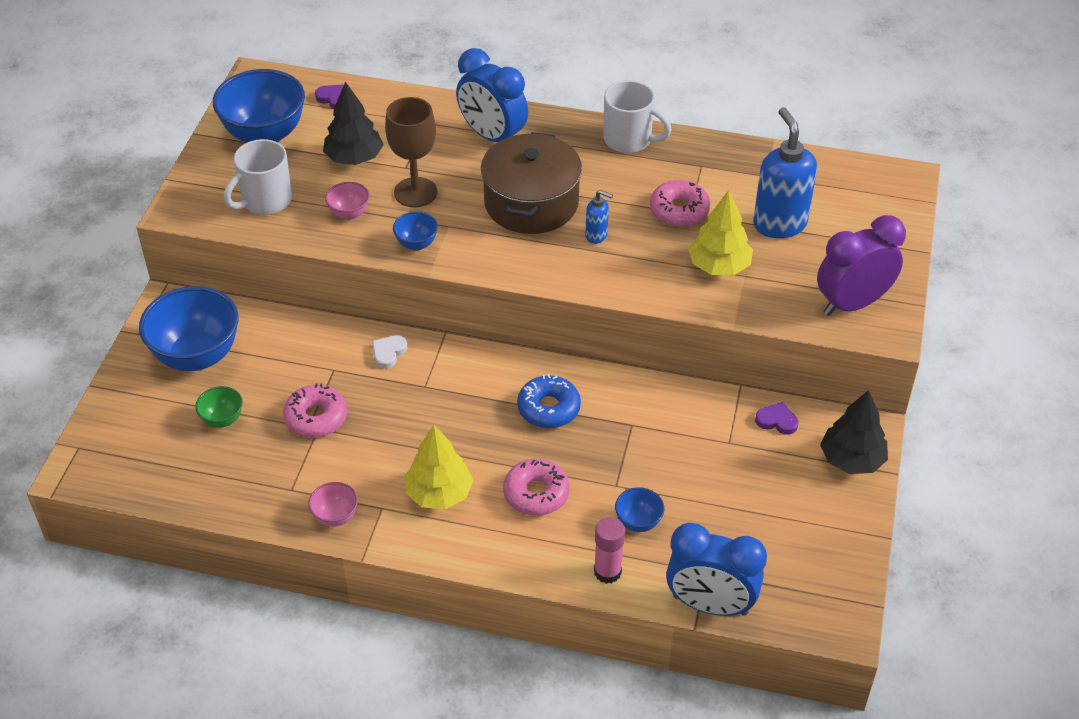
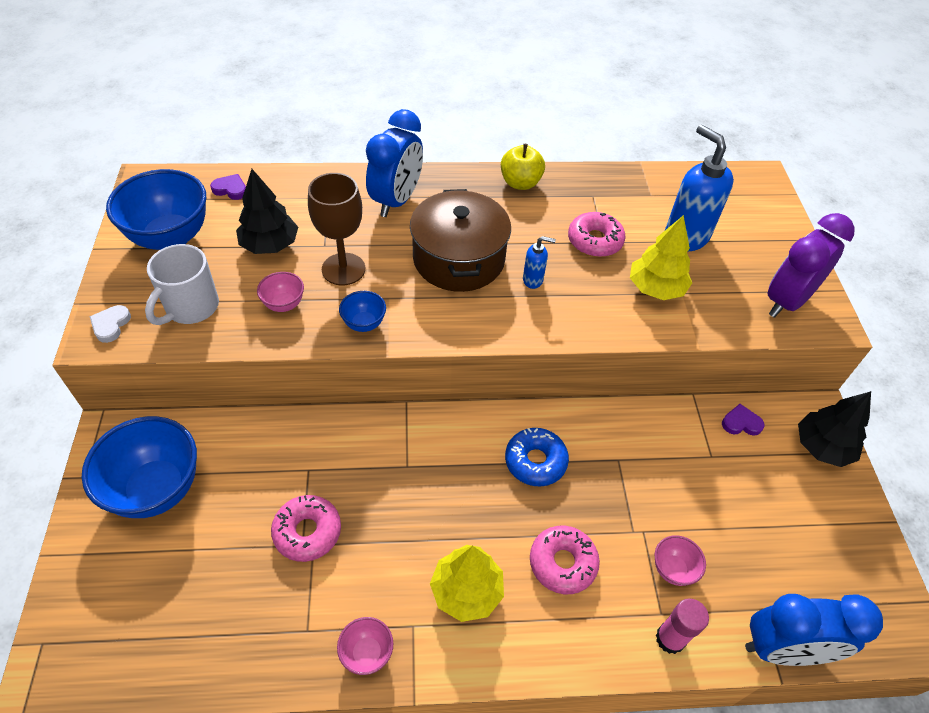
camera: 20 degrees left, 5 degrees up
(222, 419) = (205, 561): green bowl -> none
(388, 353) = (358, 437): white heart -> white heart (111, 325)
(492, 136) = (396, 201): blue clock -> blue clock turned 90 degrees counterclockwise
(629, 140) = (520, 183): white mug -> yellow apple
(638, 522) = (673, 569): blue bowl -> pink bowl

